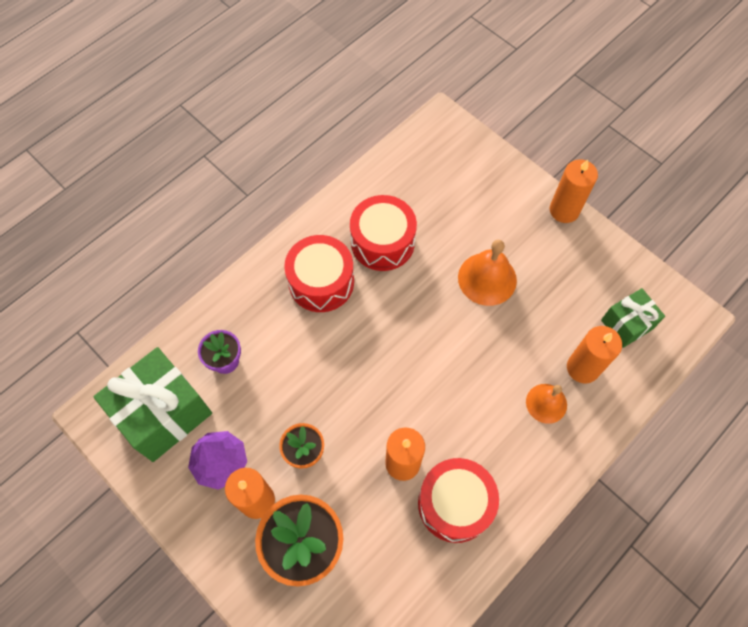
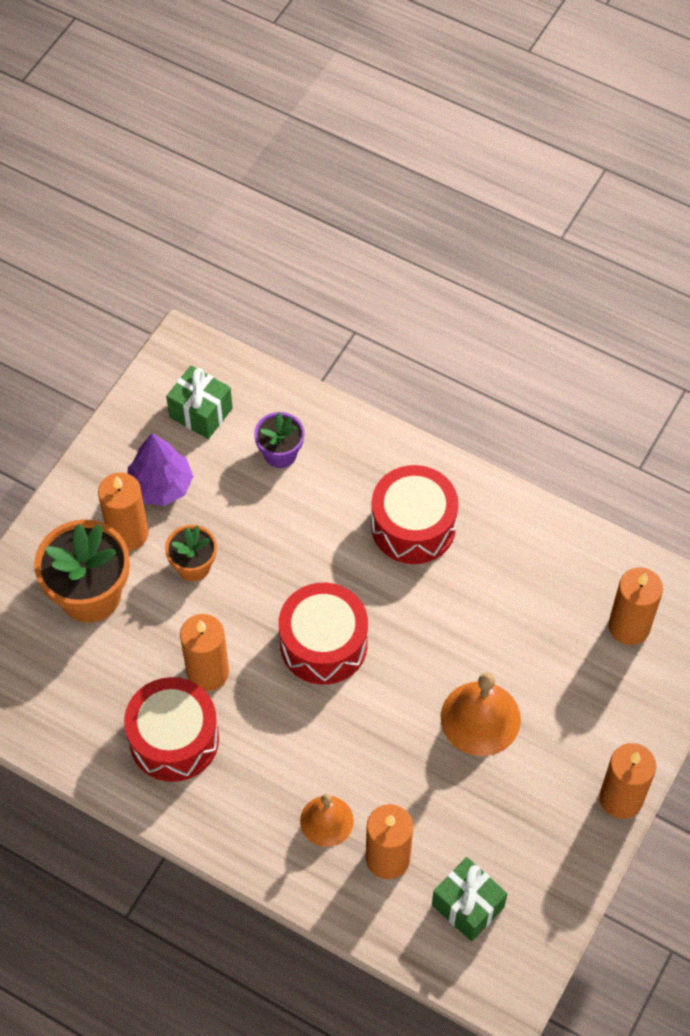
camera: 75 degrees right, 5 degrees down
(163, 414) = (201, 413): green gift -> green gift, size x0.56
(382, 242) = (493, 581): red drum -> red drum (323, 644)
(440, 170) = (629, 626): none -> orange candle

